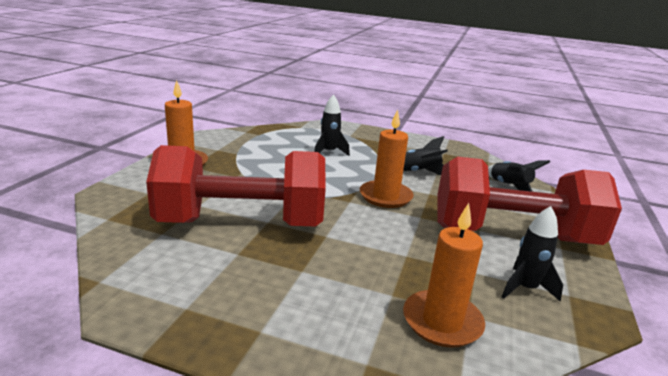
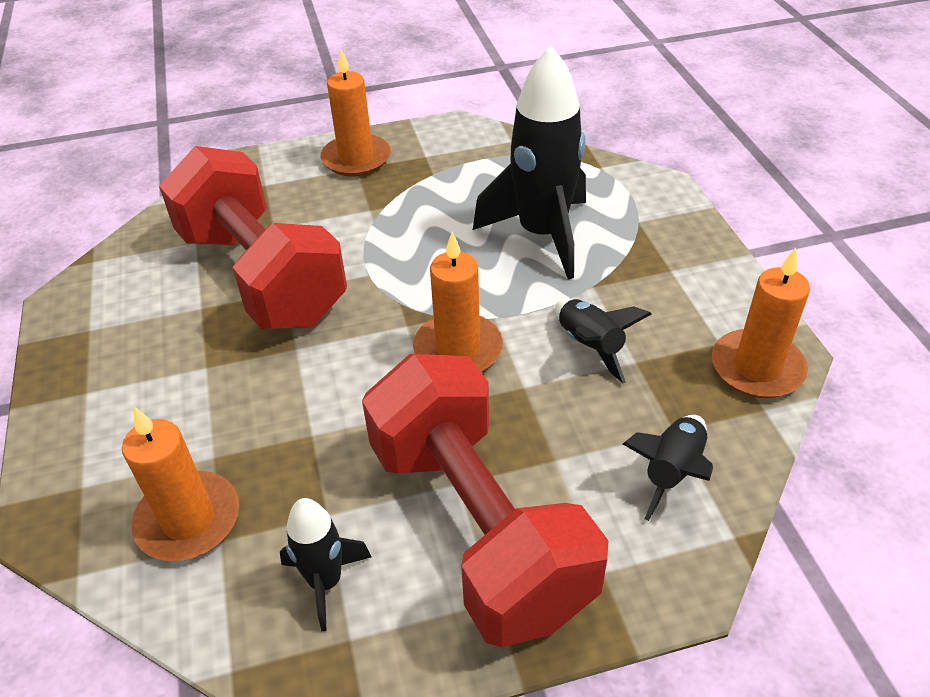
camera: 60 degrees right, 20 degrees up
(329, 152) = (542, 235): black rocket -> black rocket, size x1.95
(465, 153) = (757, 368): none -> orange candle

